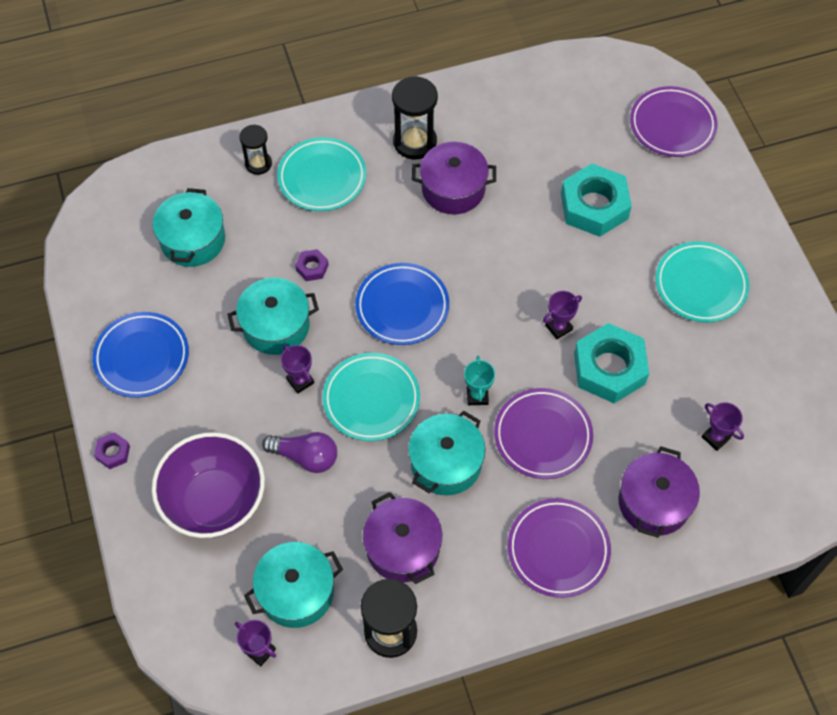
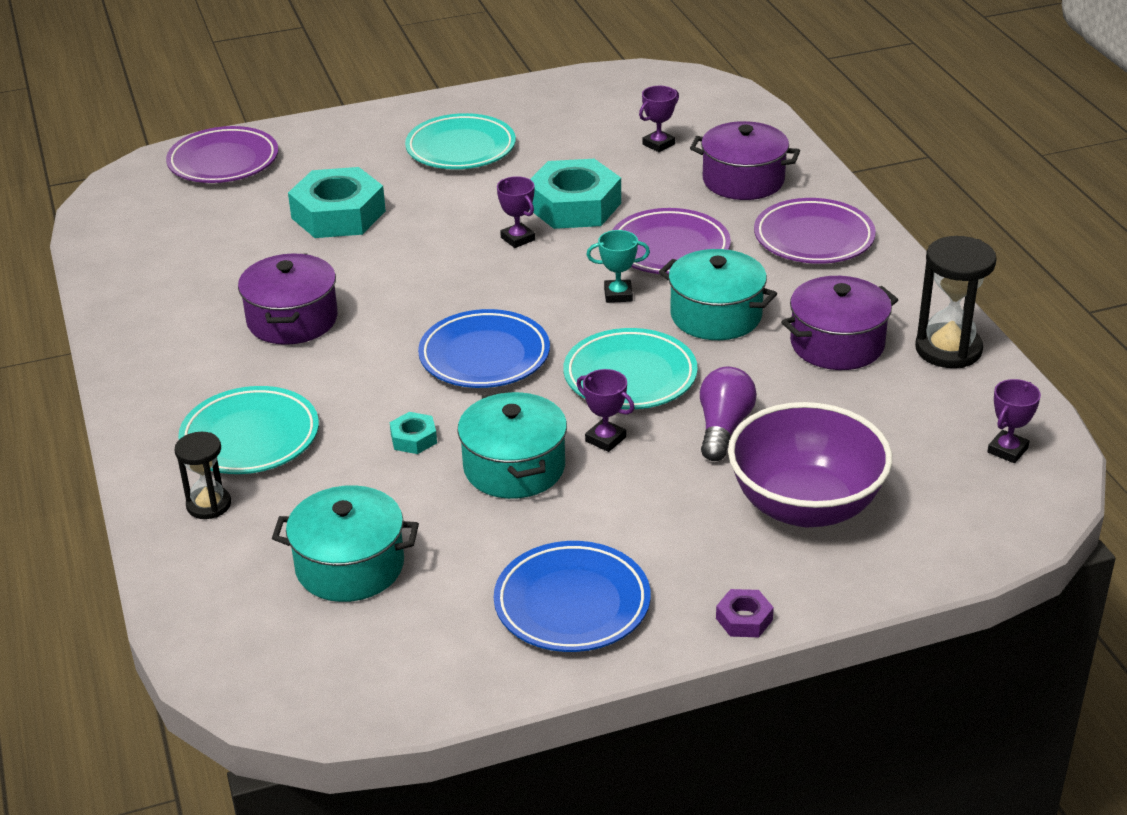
camera: 90 degrees left, 25 degrees down
(296, 592) = (918, 425): turquoise pot -> none
(300, 381) = (605, 439): purple trophy -> purple trophy turned 75 degrees clockwise
(312, 267) = (413, 438): purple nut -> turquoise nut
(414, 142) = (202, 354): black hourglass -> none

